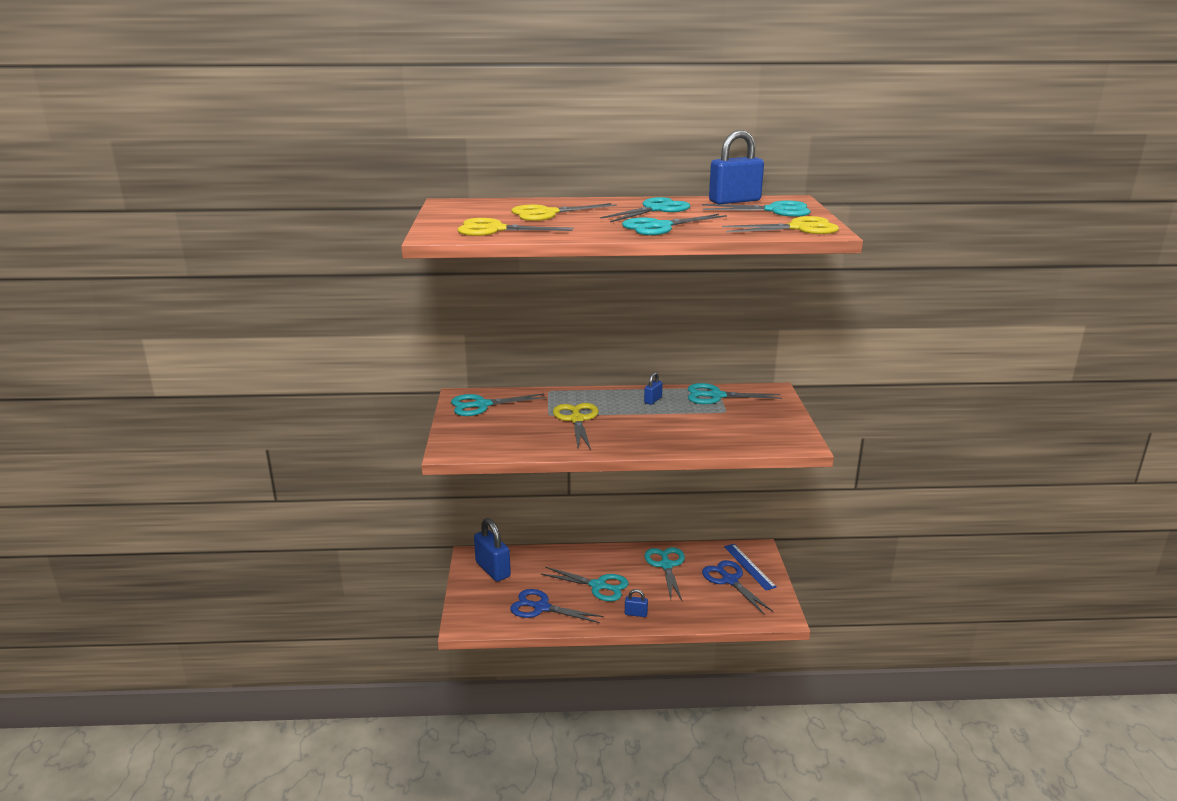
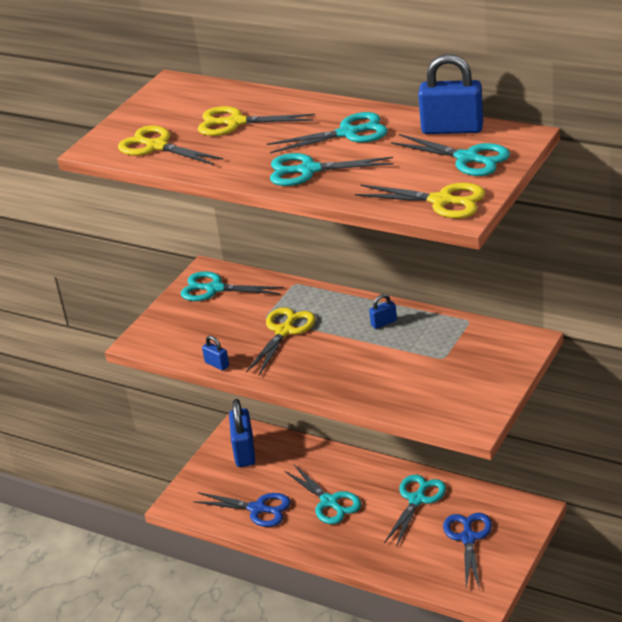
camera: 35 degrees right, 10 degrees up
(541, 607) = (257, 509): blue scissors -> blue scissors turned 150 degrees clockwise
(636, 613) = (340, 545): blue padlock -> blue padlock (217, 364)
(716, 396) = (456, 333): turquoise scissors -> none
(749, 566) = (505, 528): blue ruler -> none

